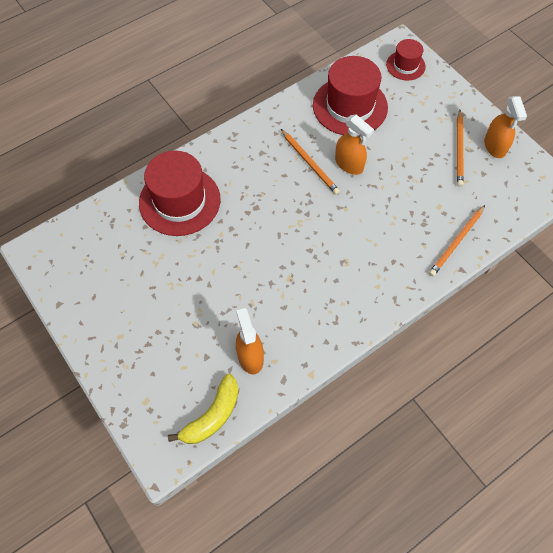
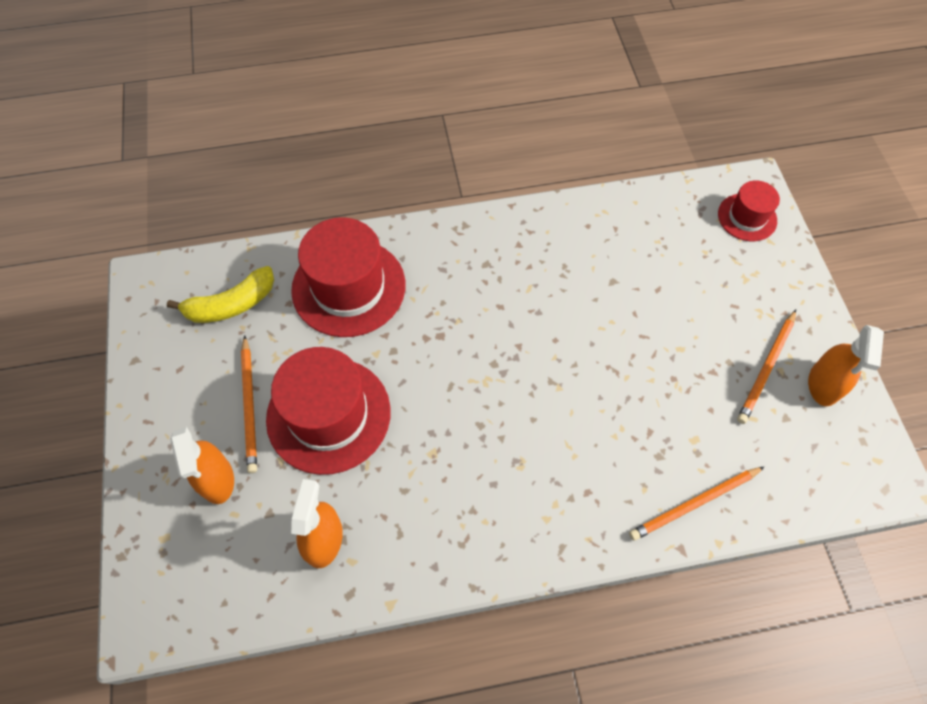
camera: 25 degrees right, 0 degrees up
(212, 415) = (233, 599): yellow banana -> yellow banana (231, 305)
(310, 163) = (543, 303): orange pencil -> orange pencil (250, 406)
(349, 164) = (596, 326): orange spray bottle -> orange spray bottle (217, 479)
(350, 106) = (638, 246): red hat -> red hat (328, 415)

